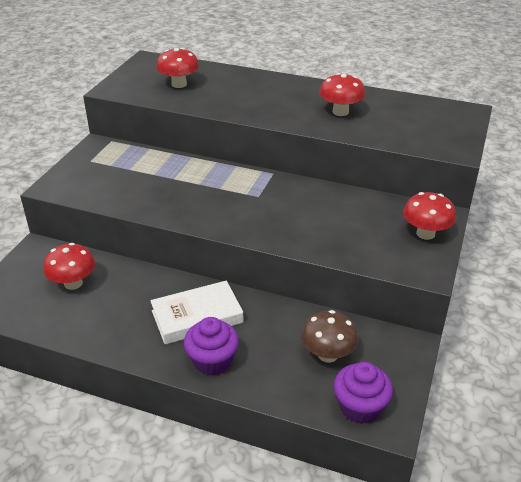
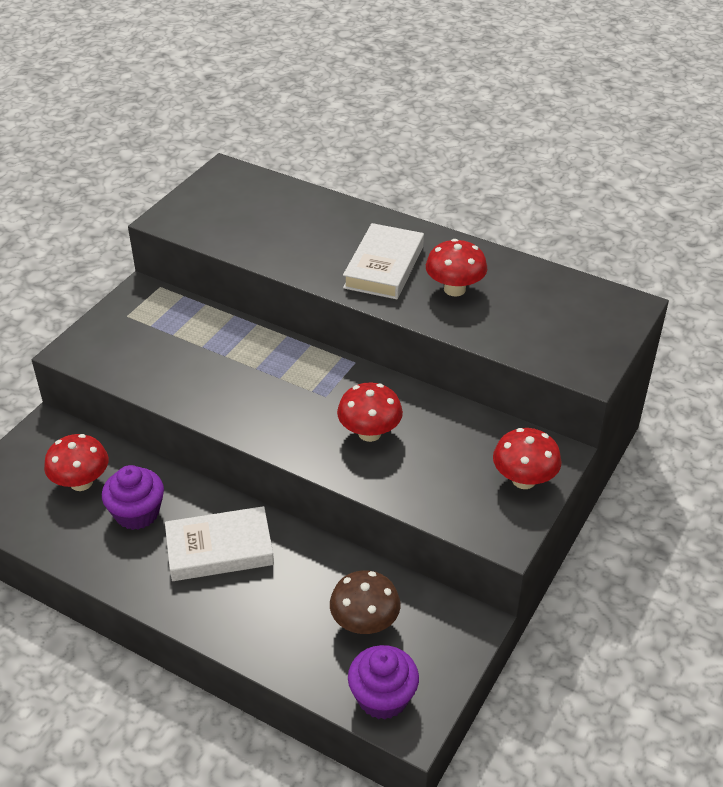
camera: 10 degrees right, 5 degrees up
(179, 84) = (255, 219): red mushroom -> red mushroom (369, 433)
(212, 360) = (223, 611): purple cupcake -> purple cupcake (137, 513)
(284, 103) = (384, 267): none -> white book

